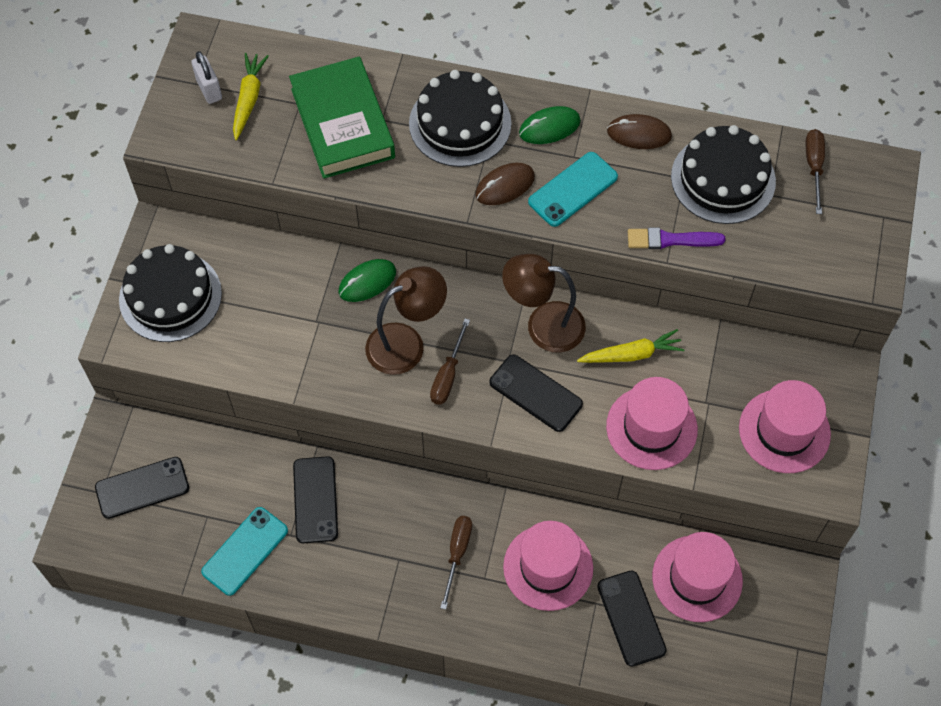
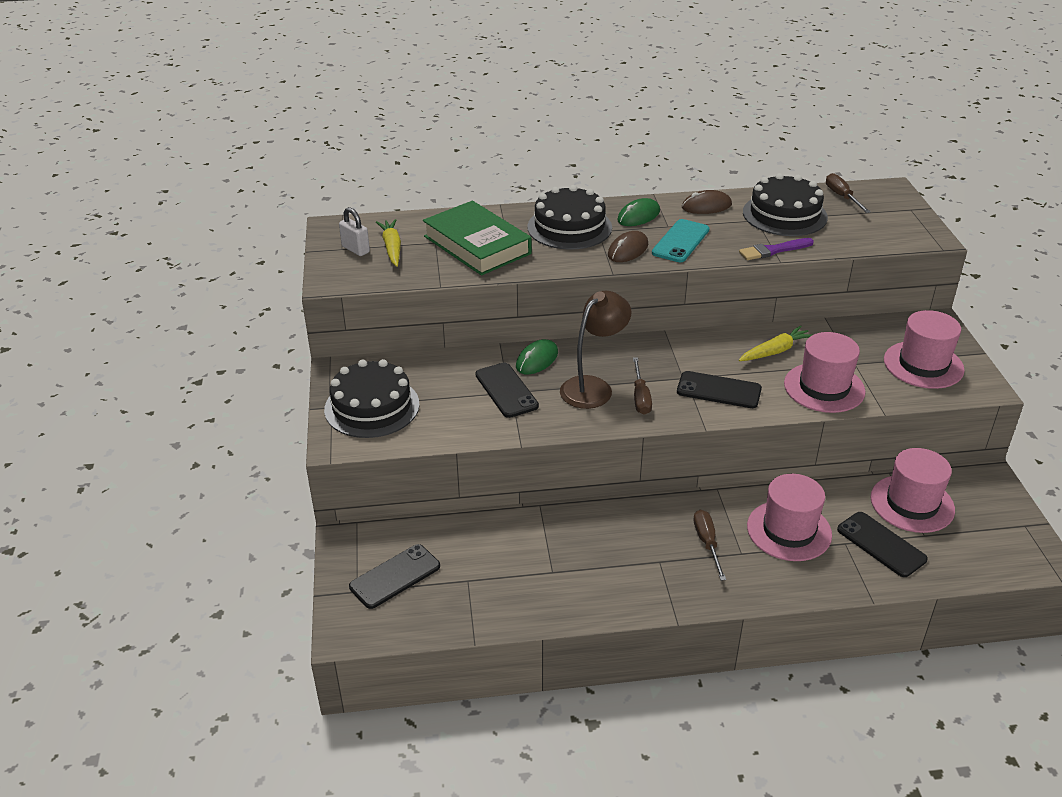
camera: 20 degrees left, 25 degrees down
(245, 551) = (517, 595): turquoise phone -> none
(315, 500) = (560, 541): black phone -> black phone (506, 390)
(543, 325) = (695, 351): brown lamp -> none

